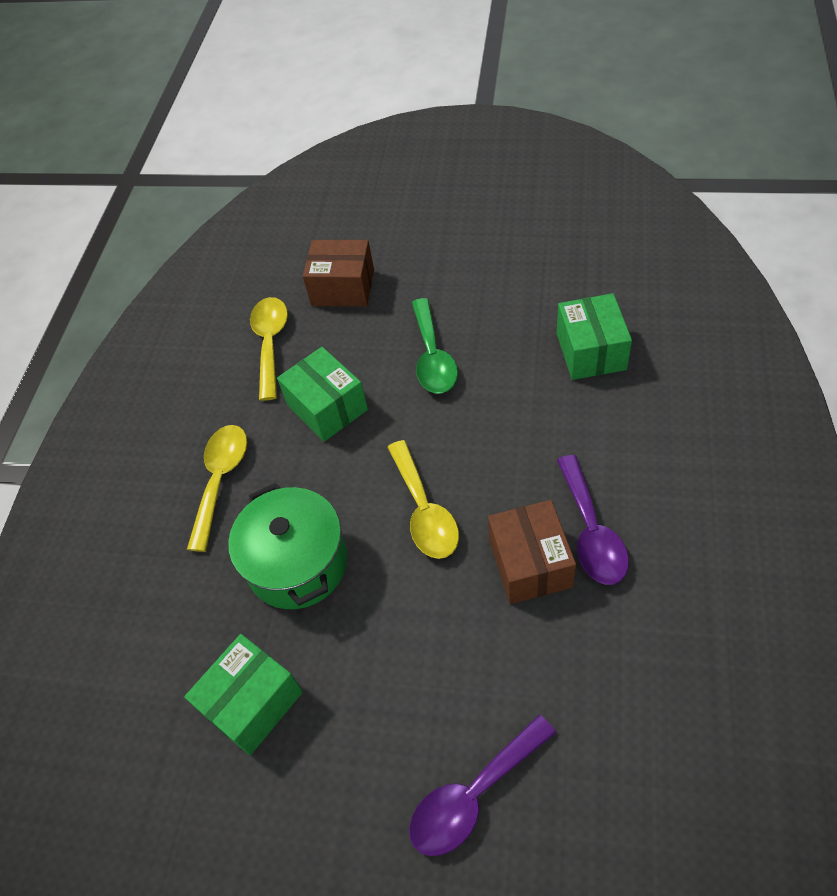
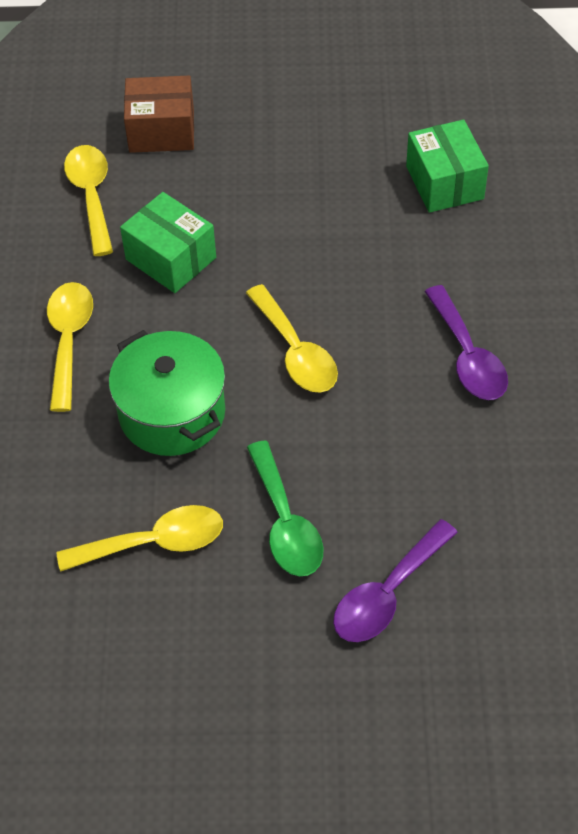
camera: 15 degrees left, 0 degrees up
(252, 703) = (154, 543): green box -> yellow spoon
(432, 357) = (277, 199): green spoon -> green spoon (285, 522)
(530, 563) = (411, 391): brown box -> none

